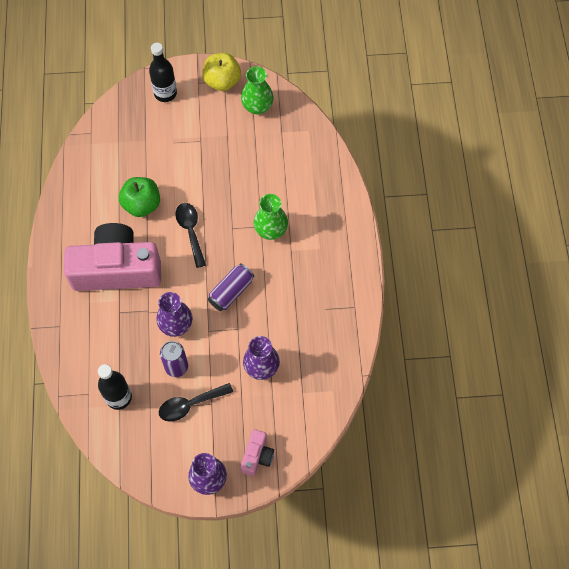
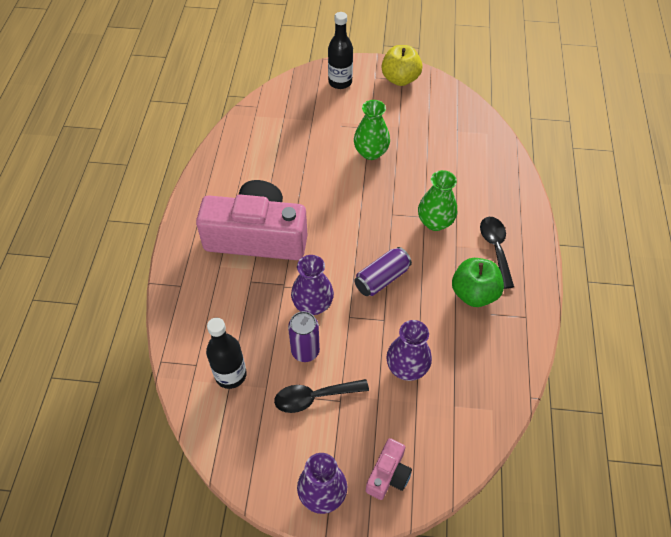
camera: 10 degrees right, 10 degrees down
(142, 205) = (297, 178): green apple -> green apple (474, 293)
(191, 231) = (345, 211): black spoon -> black spoon (495, 249)
(257, 106) = (434, 105): green vase -> green vase (371, 152)

